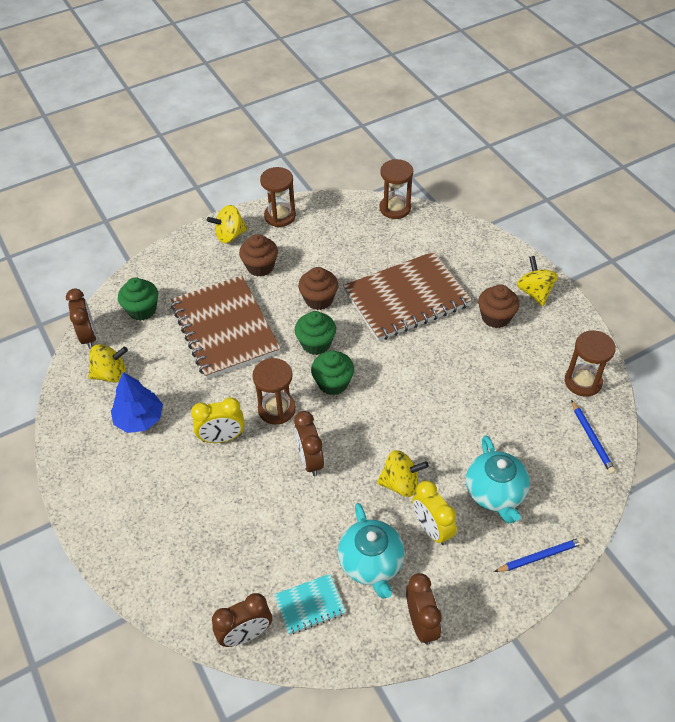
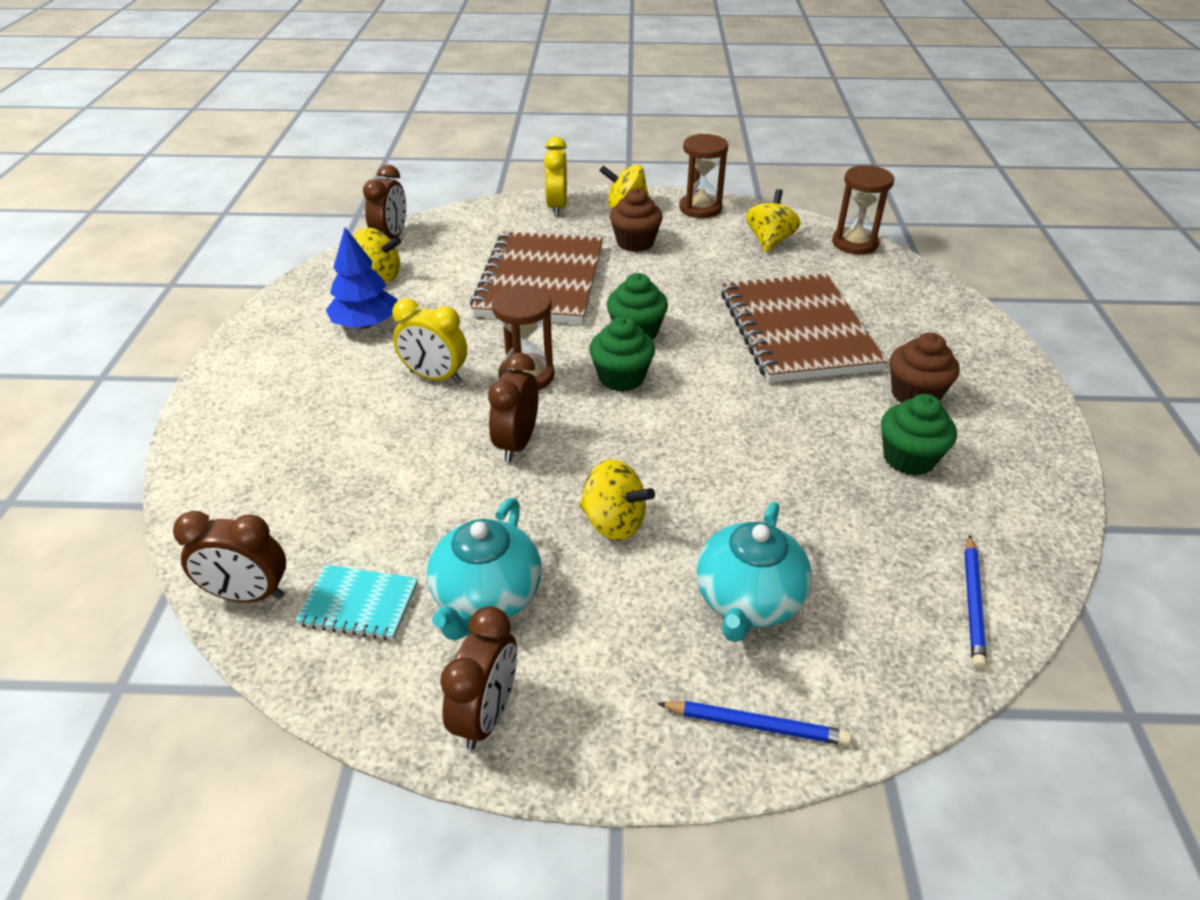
camera: 30 degrees right, 10 degrees down
(142, 310) = (468, 236): green cupcake -> green cupcake (908, 458)
(319, 299) = (678, 293): brown cupcake -> none
(406, 298) = (797, 331): brown notebook -> brown notebook turned 75 degrees clockwise
(431, 529) = (610, 598): yellow clock -> yellow clock (557, 207)
(534, 292) = (1000, 389): yellow spinning top -> yellow spinning top (769, 241)
(583, 382) = (1008, 522): brown hourglass -> none

